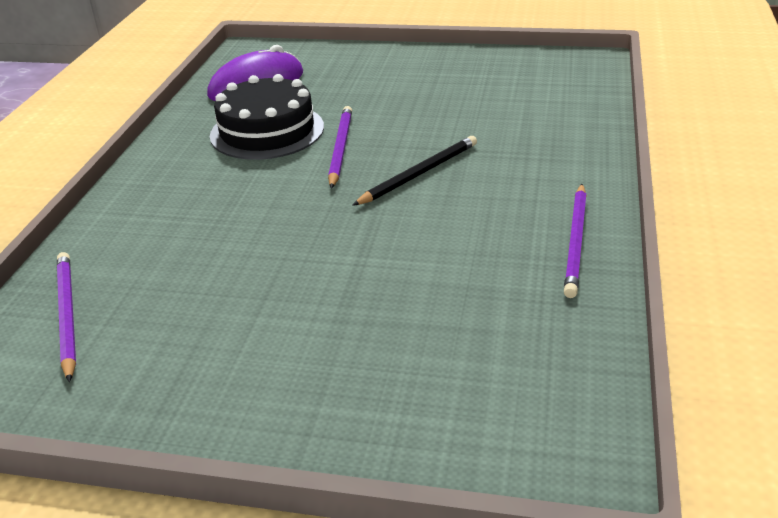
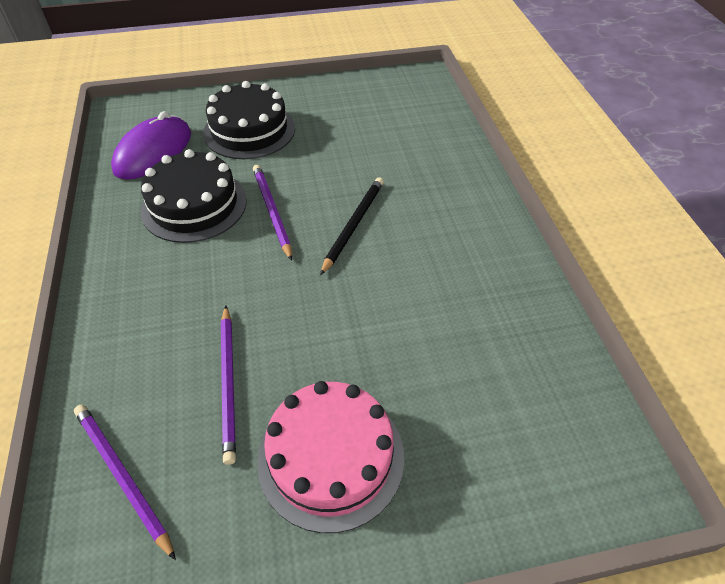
camera: 25 degrees left, 15 degrees up
(263, 351) = (331, 457): none -> pink cake
(363, 81) = (249, 130): none -> black cake
(576, 242) = (510, 267): purple pencil -> purple pencil (229, 383)

